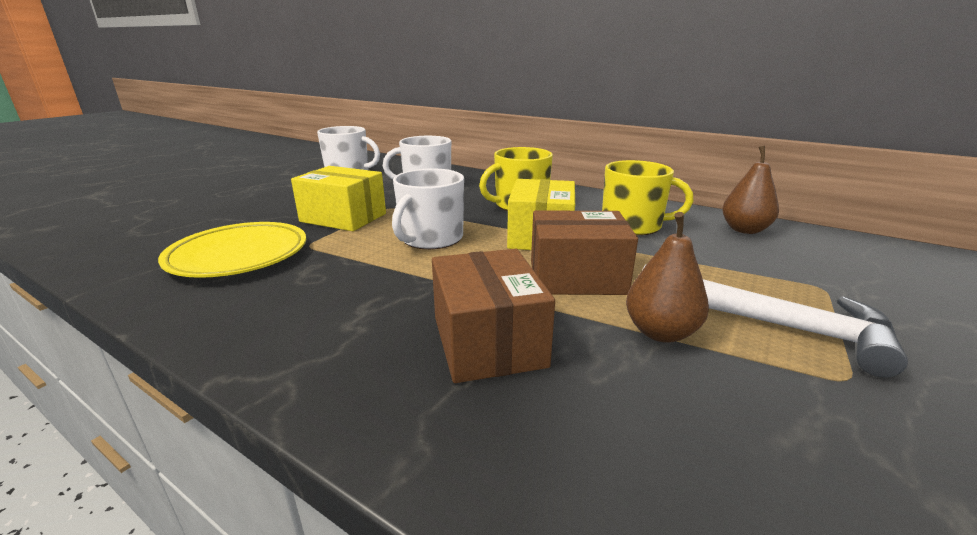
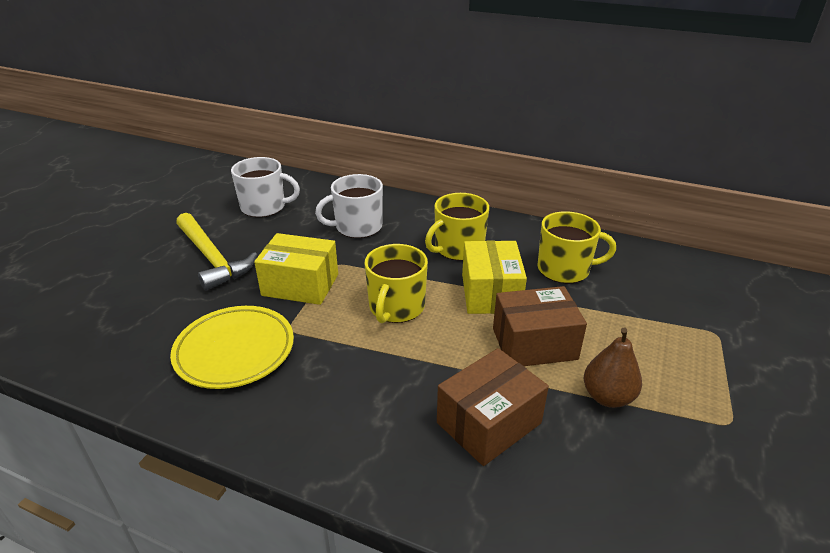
camera: 10 degrees left, 10 degrees up
(275, 197) = (212, 258): none -> yellow hammer
(431, 239) = (396, 307): white mug -> yellow mug
(488, 341) = (488, 423): brown box -> brown box turned 75 degrees clockwise
(744, 230) = (656, 266): brown pear -> none
(770, 324) = (681, 378): white hammer -> none

